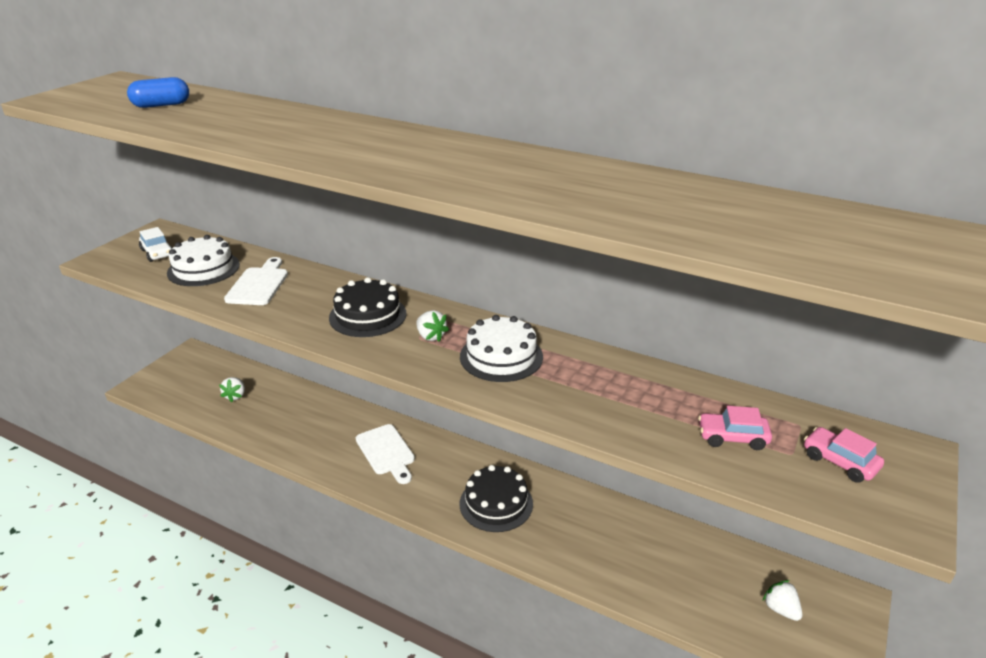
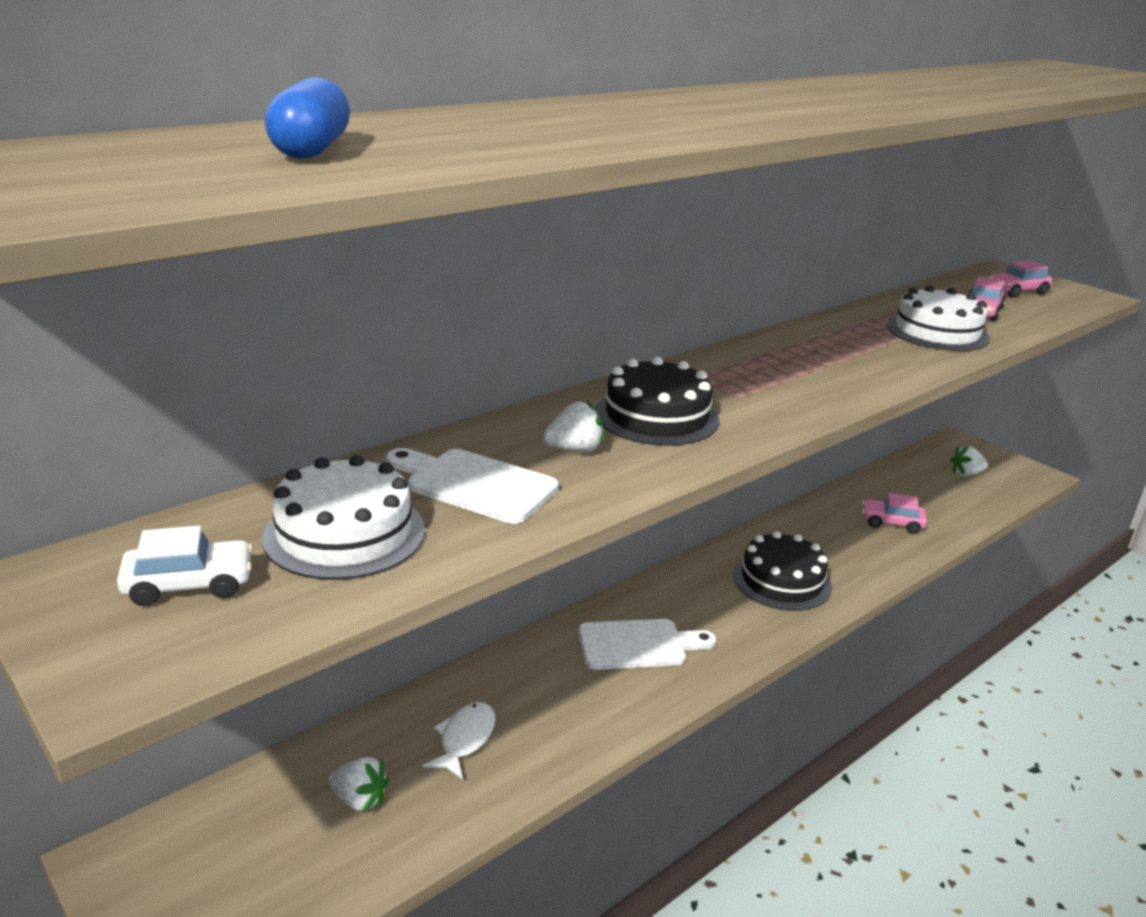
camera: 70 degrees left, 5 degrees down
(283, 413) = (465, 739): none -> white fish
(431, 336) = (740, 389): white strawberry -> white strawberry (574, 449)
(501, 356) = (808, 363): white cake -> white cake (937, 332)
(631, 558) = (891, 523): none -> pink car

